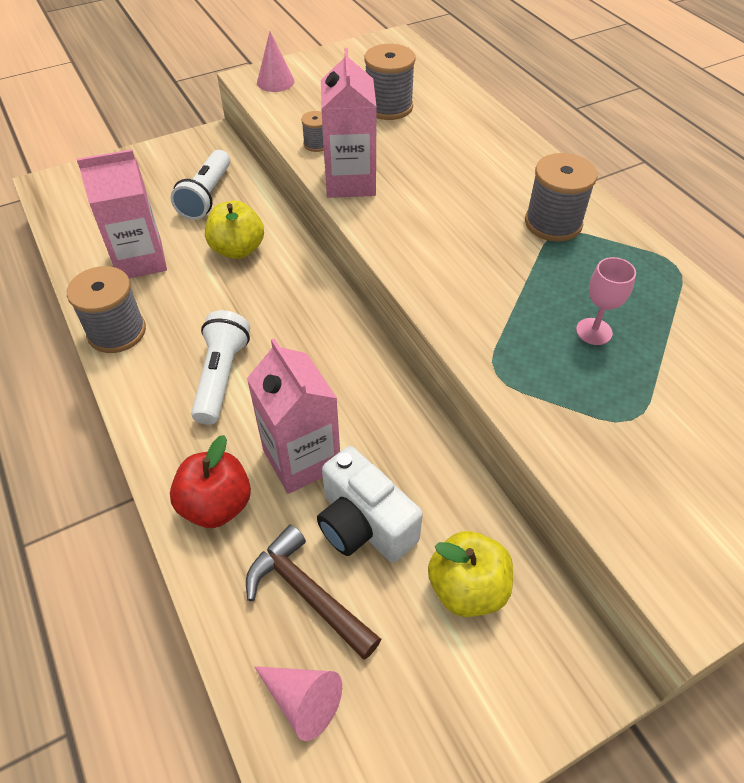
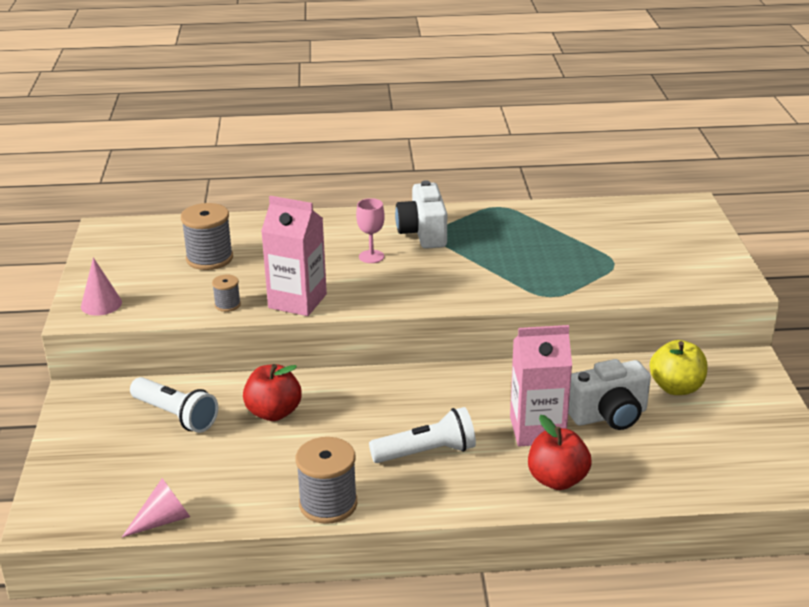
camera: 65 degrees left, 20 degrees down
(140, 260) = (237, 474): pink carton -> none
(221, 376) = (427, 452): white flashlight -> white flashlight turned 135 degrees clockwise
(237, 249) = (273, 412): yellow apple -> red apple
(302, 700) = (727, 472): pink cone -> pink cone (163, 520)
(307, 593) = (651, 453): brown hammer -> none
(553, 223) = (423, 233): grey spool -> white camera
(594, 331) = (537, 252): pink goblet -> pink goblet (371, 256)

